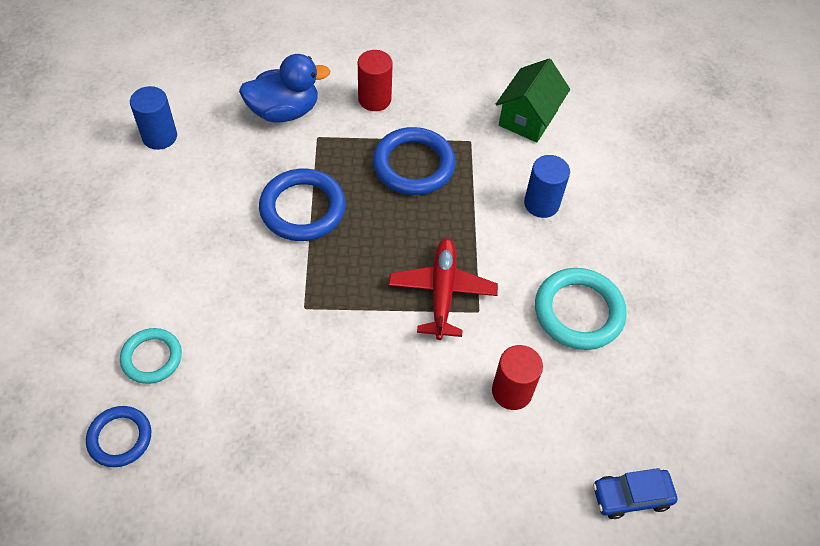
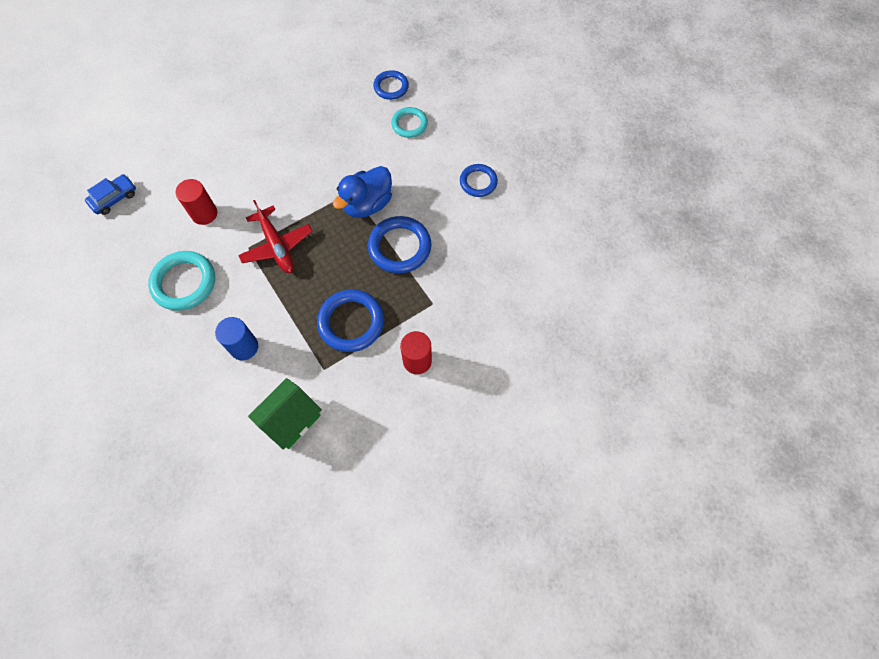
camera: 150 degrees right, 10 degrees up
(148, 228) = (478, 182): none -> blue ring
(159, 136) = (531, 239): blue cylinder -> none
(284, 111) = (471, 309): blue duck -> blue duck (367, 204)
(528, 118) = (291, 419): green house -> green house turned 45 degrees clockwise

